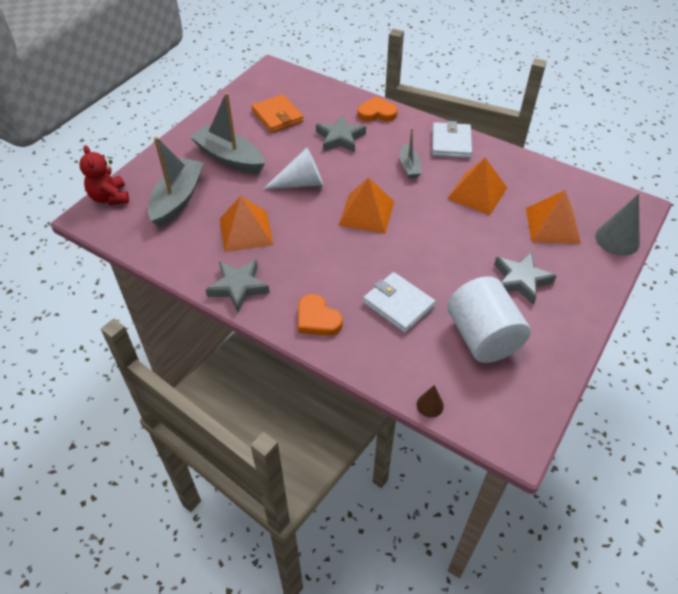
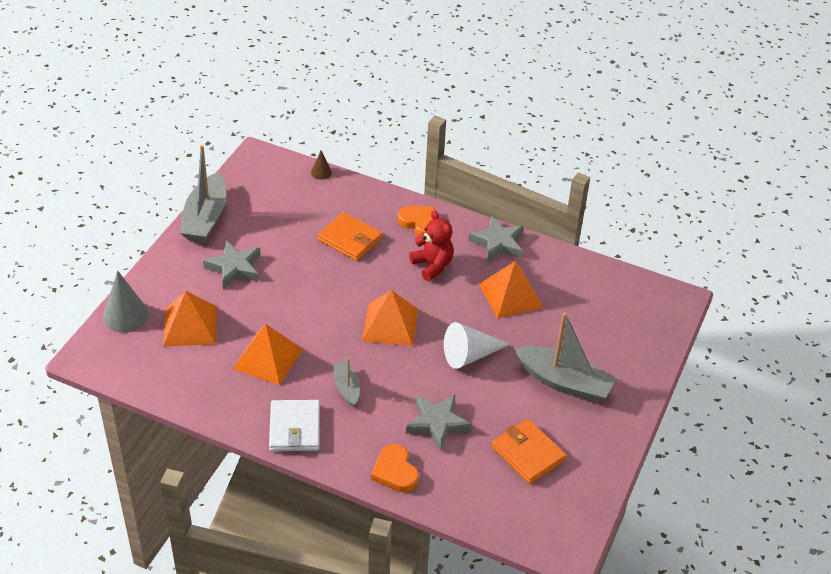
camera: 170 degrees right, 5 degrees down
(110, 197) = (670, 321): red teddy bear -> red teddy bear (432, 265)
(178, 199) = (597, 324): grey boat -> grey boat (205, 218)
(377, 113) = (395, 471): orange heart -> orange heart turned 75 degrees clockwise
(398, 304) = (350, 239): white wallet -> orange wallet
(482, 337) = (276, 219): white cylinder -> none

